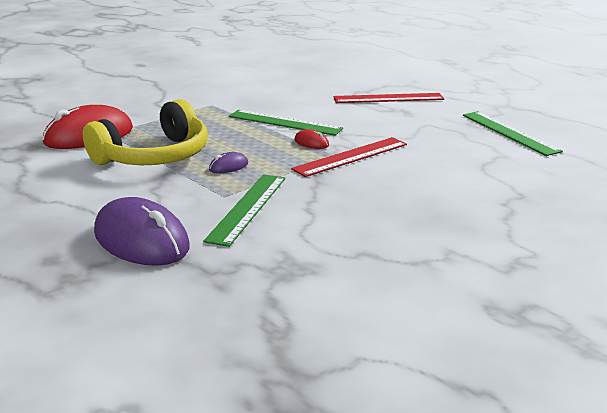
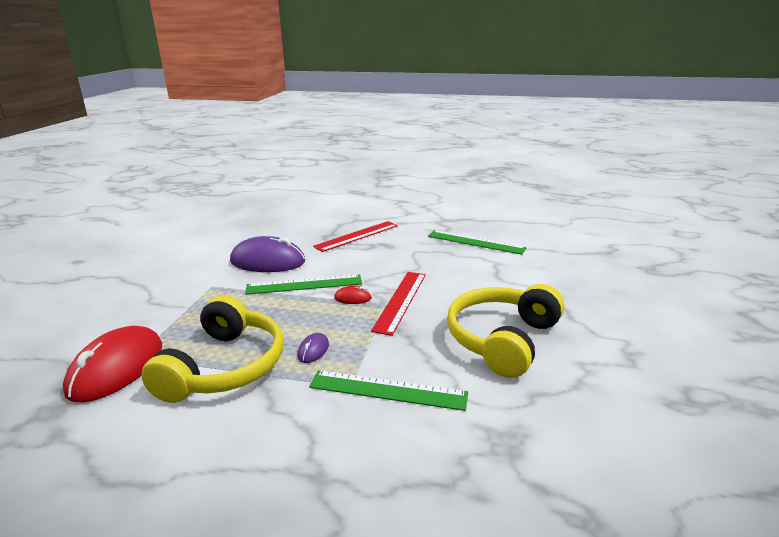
camera: 35 degrees left, 0 degrees up
(141, 240) = (338, 480): purple mouse -> purple mouse (268, 261)
(247, 208) = (387, 390): green ruler -> green ruler turned 60 degrees counterclockwise
(401, 210) = (502, 339): none -> yellow headphones

